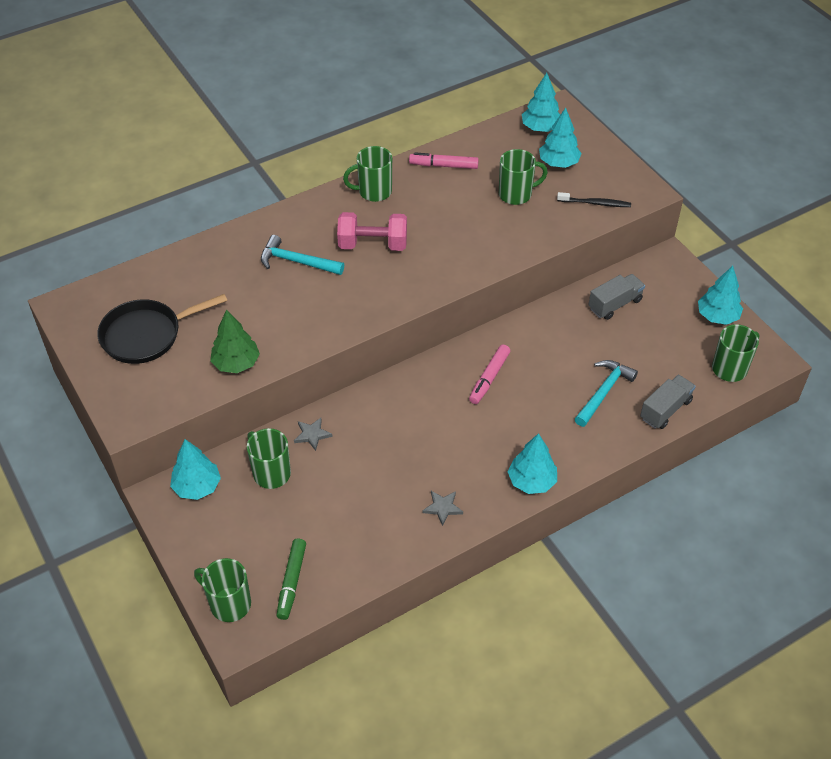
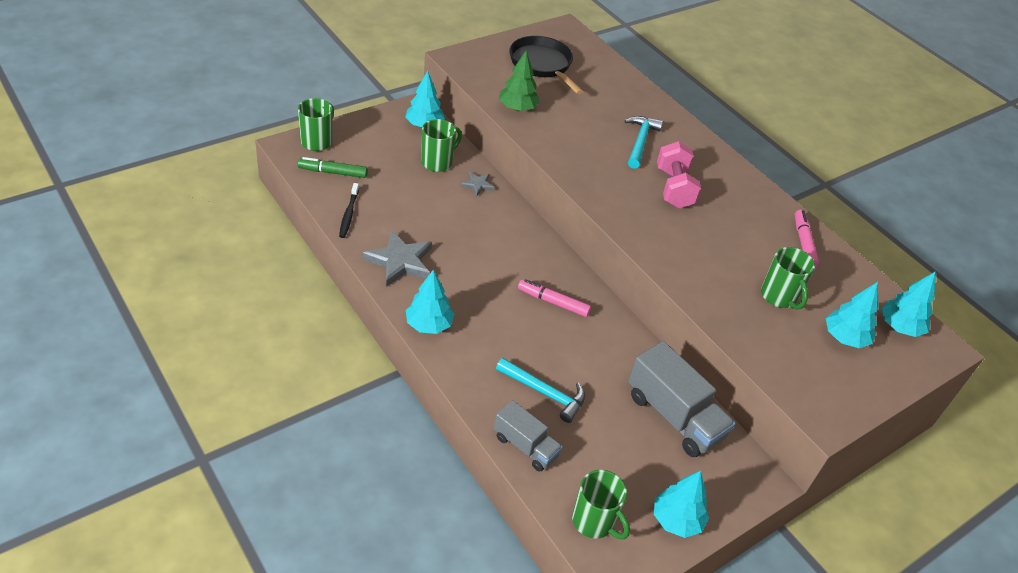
camera: 80 degrees right, 5 degrees down
(373, 192) = (746, 191): green mug -> none
(442, 508) = (400, 261): grey star -> grey star, size x1.95
(595, 203) = (788, 365): black toothbrush -> black toothbrush (348, 214)
(615, 304) = (674, 416): grey truck -> grey truck, size x1.64

